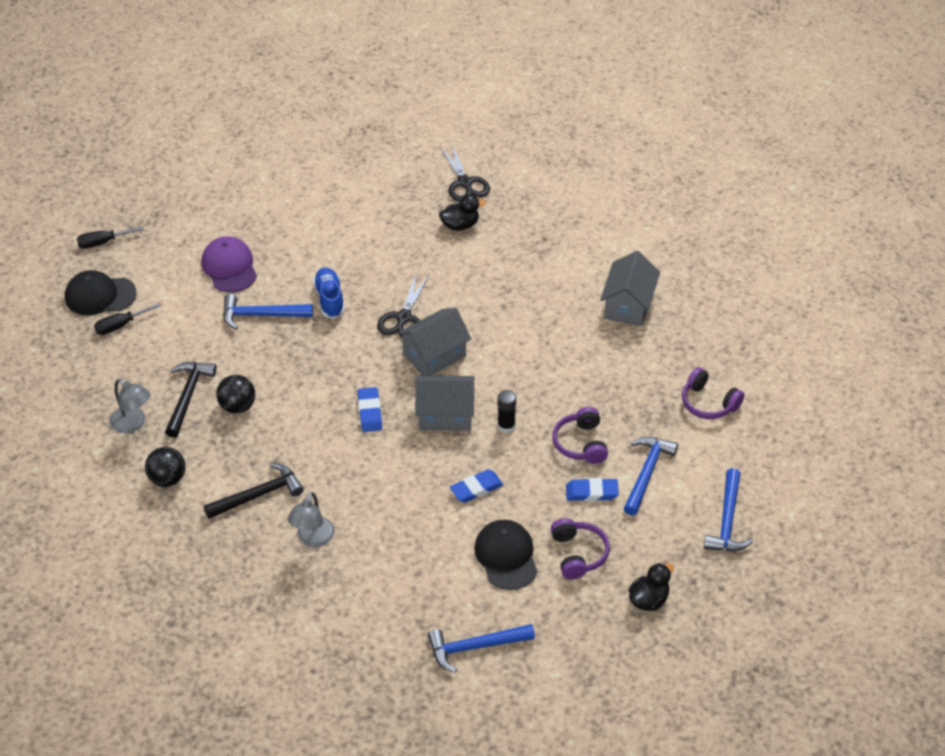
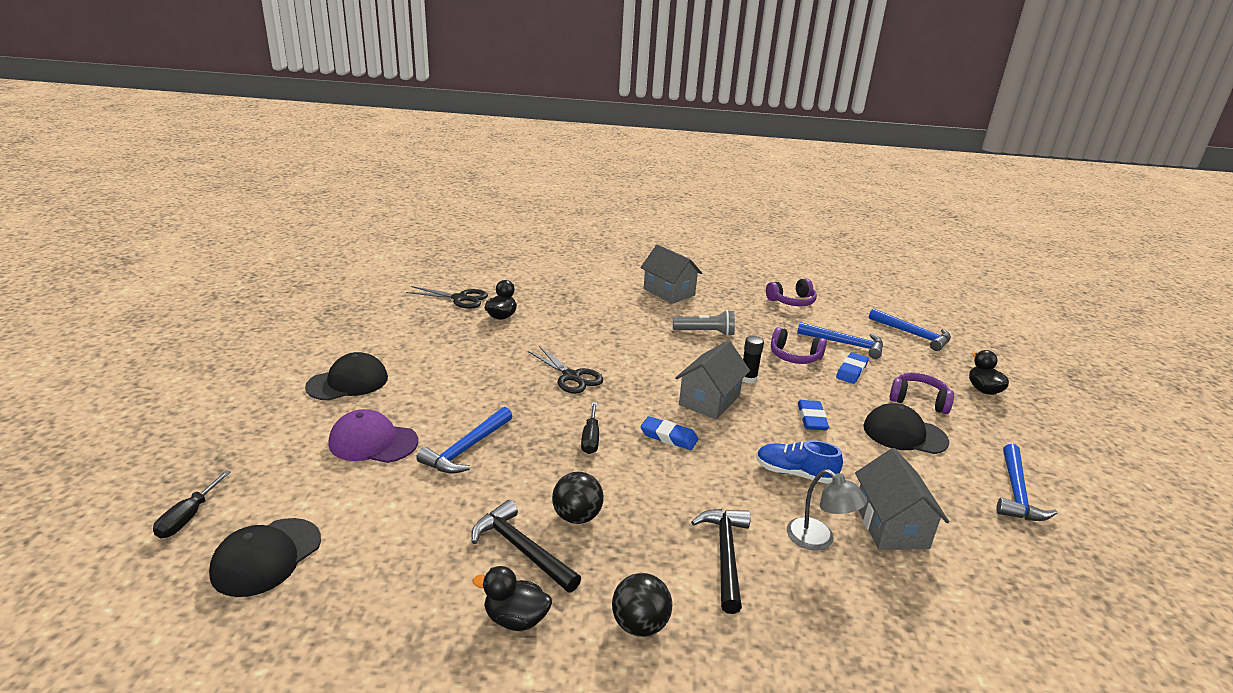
camera: 60 degrees left, 20 degrees down
(120, 325) = (340, 560): black screwdriver -> black screwdriver (590, 439)
(133, 424) = (515, 619): grey lamp -> black duck
(283, 208) = (348, 382): none -> black cap
(329, 299) = (499, 403): blue shoe -> blue shoe (794, 473)
(434, 355) = (633, 379): grey house -> grey house (891, 525)
(566, 365) = (705, 332): none -> grey flashlight
(647, 473) = (845, 344): blue hammer -> blue hammer turned 150 degrees clockwise

